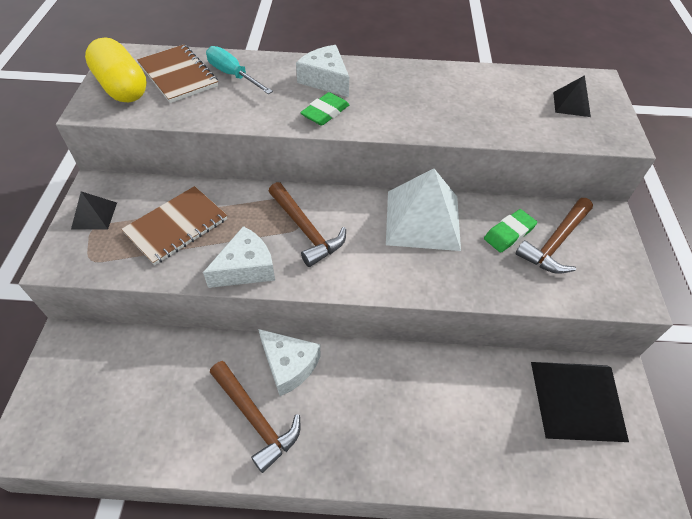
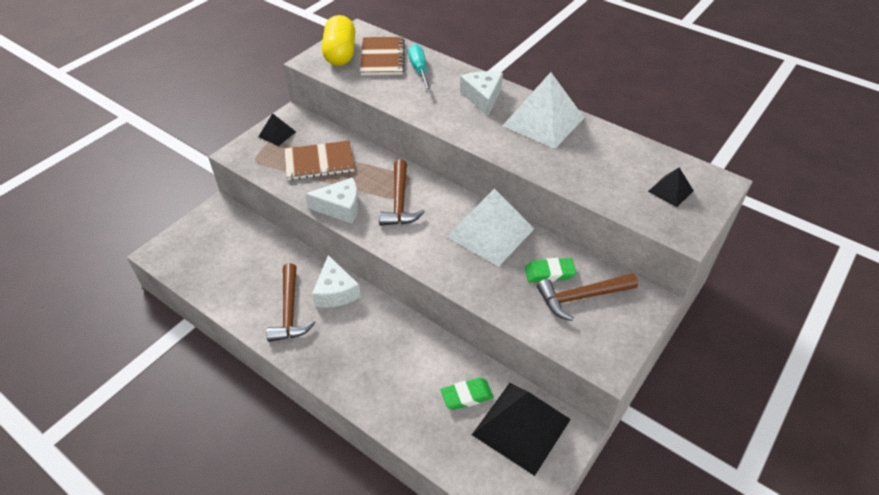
camera: 35 degrees right, 5 degrees down
(325, 112) = (459, 121): green eraser -> green eraser (467, 396)
(405, 82) = (543, 121): none -> white pyramid

